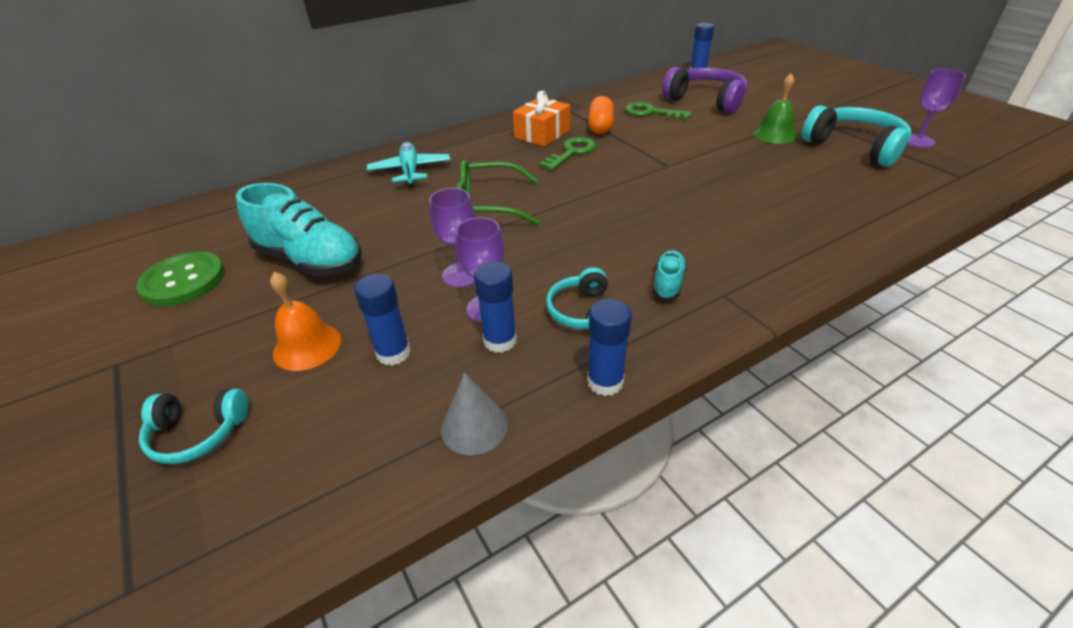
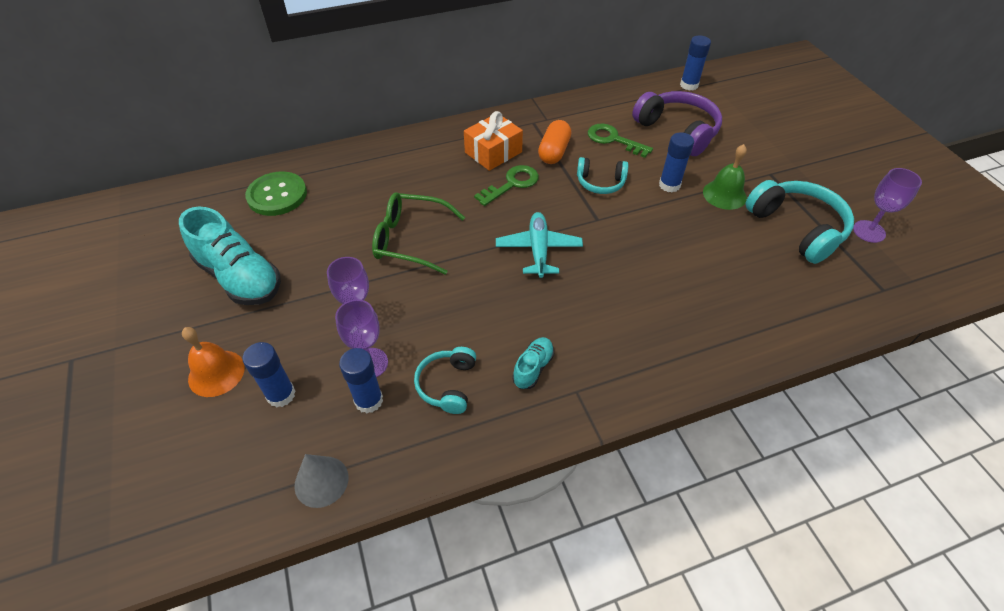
camera: 10 degrees right, 10 degrees up
(183, 281) = (134, 281): green button -> green button (277, 195)
(198, 433) = (120, 440): turquoise headphones -> turquoise headphones (600, 182)
(410, 171) = (354, 181): turquoise plane -> turquoise plane (538, 250)
(605, 382) = (437, 461): blue glue stick -> blue glue stick (669, 185)

